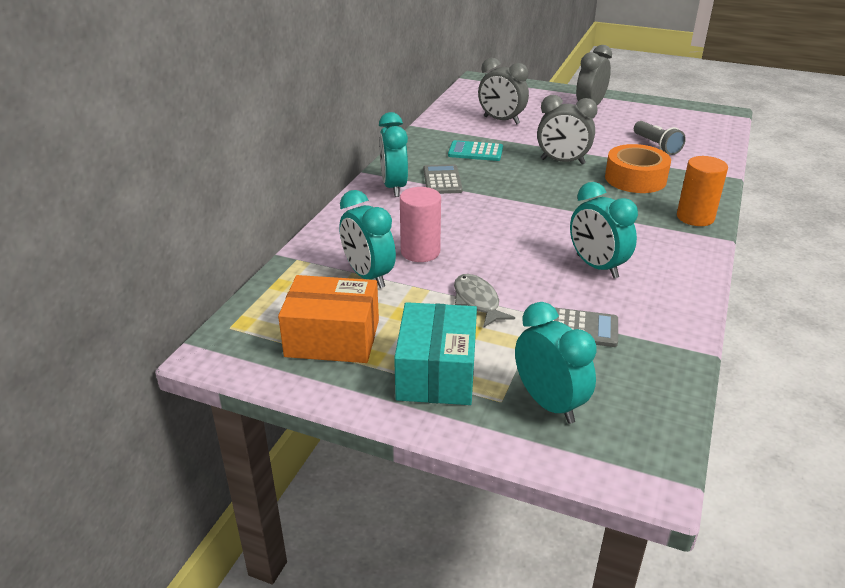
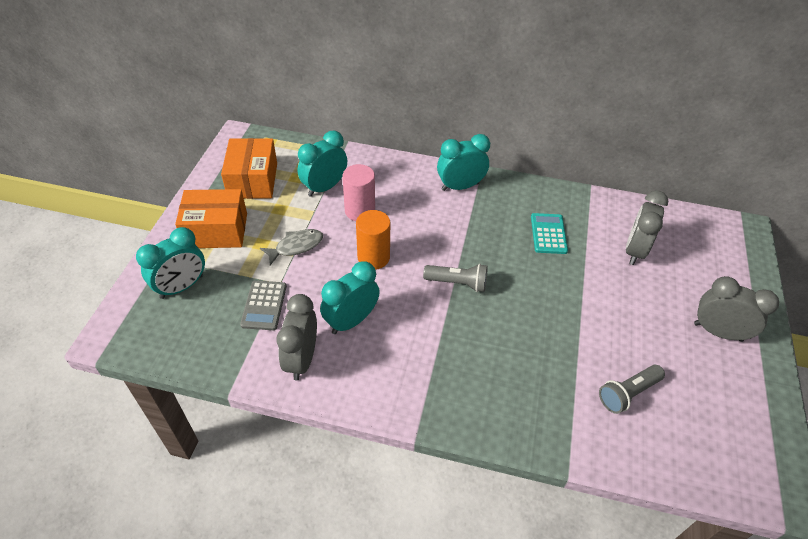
camera: 80 degrees right, 15 degrees up
(436, 373) = (216, 230): turquoise box -> orange box
(442, 180) = (482, 215): grey calculator -> none
(540, 202) = (457, 283): none -> grey flashlight
(562, 161) = (551, 301): grey clock -> grey clock (301, 359)
(635, 179) = (531, 364): orange tape -> none
(695, 217) = (456, 410): orange cylinder -> orange cylinder (373, 257)

